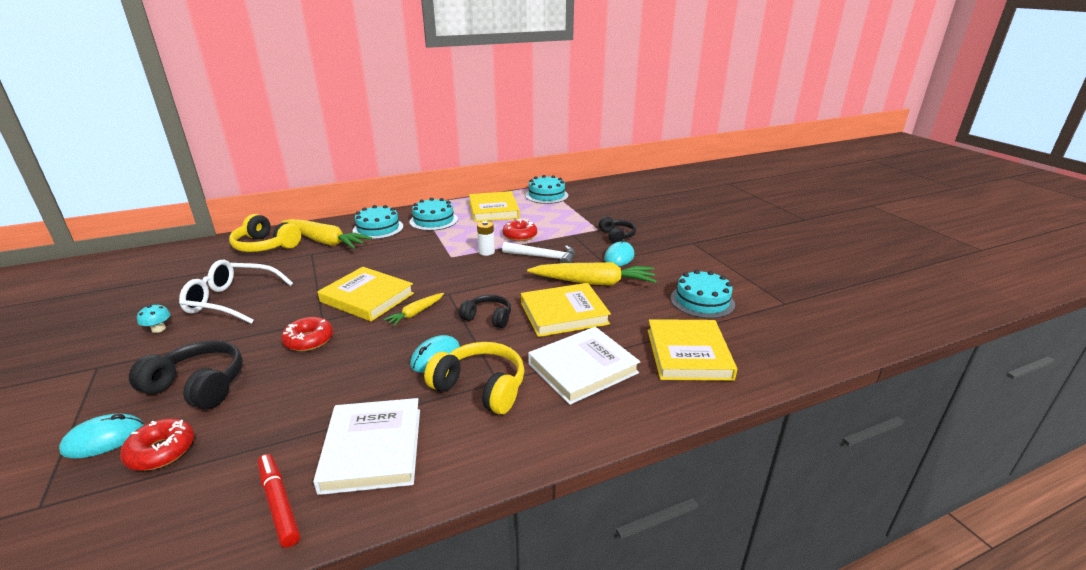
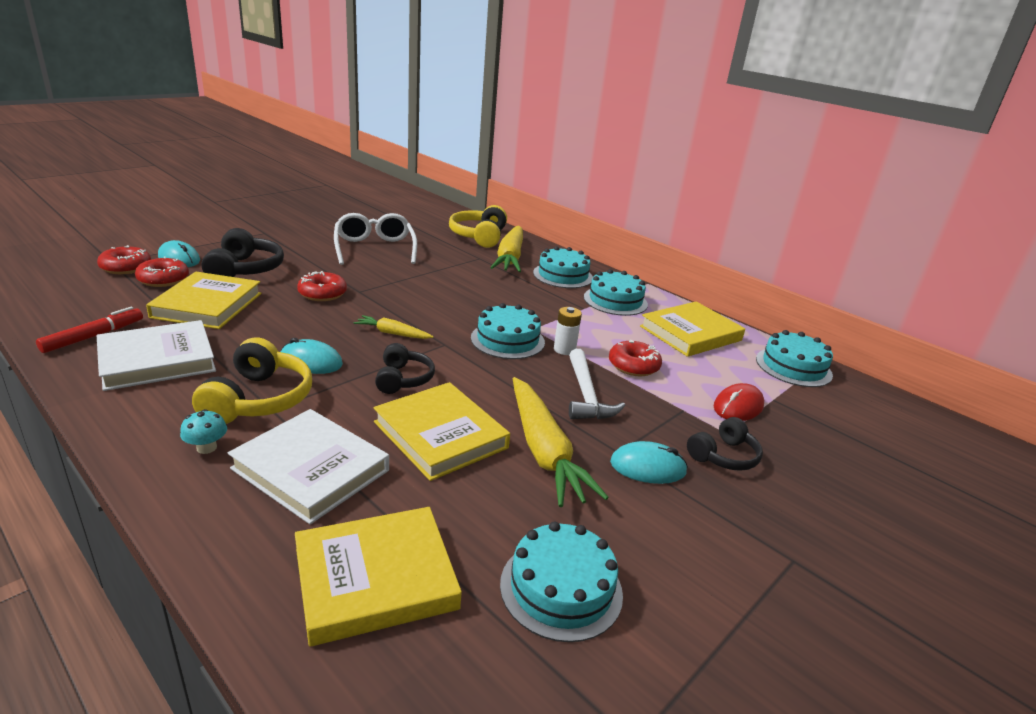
camera: 65 degrees right, 0 degrees up
(80, 489) = (126, 267): none -> red donut
(158, 329) = (320, 236): turquoise mushroom -> turquoise mushroom (206, 448)
(367, 297) = (411, 302): yellow book -> yellow book (207, 305)
(460, 268) = (507, 340): none -> turquoise cake
(576, 220) = (738, 406): none -> red mouse

